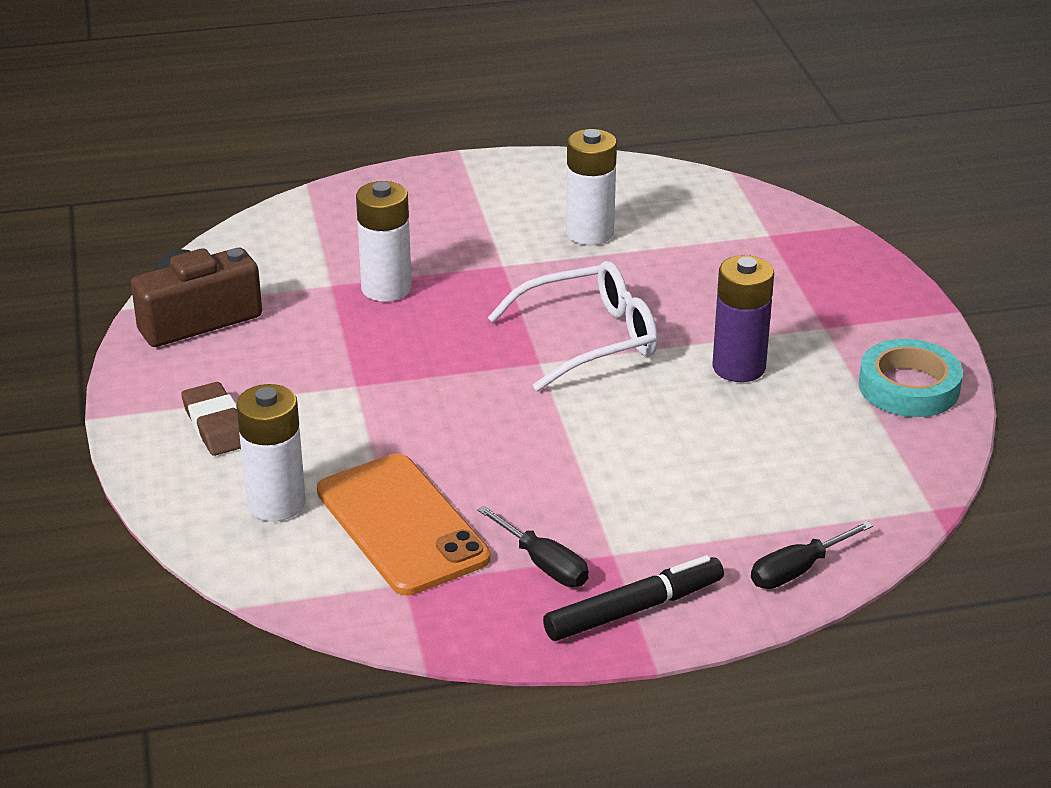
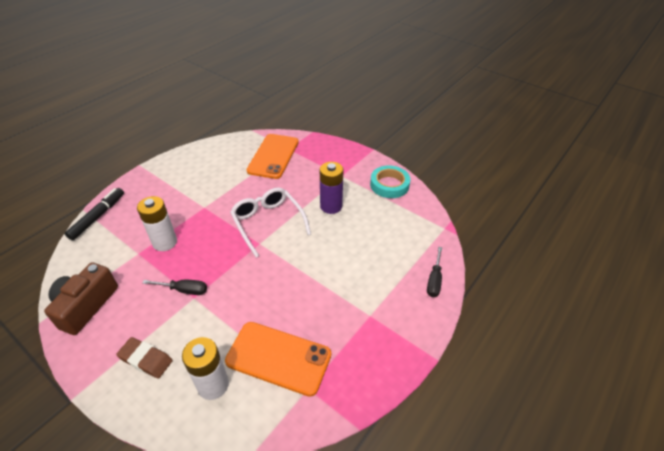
camera: 40 degrees left, 10 degrees up
(543, 564) = (351, 338): black screwdriver -> black screwdriver (183, 290)
(588, 339) = (268, 223): white glasses -> white glasses turned 60 degrees counterclockwise
(589, 233) = (225, 177): white battery -> none
(633, 609) = (402, 337): black marker -> black marker (98, 217)
(722, 236) = (273, 156): none -> orange phone

